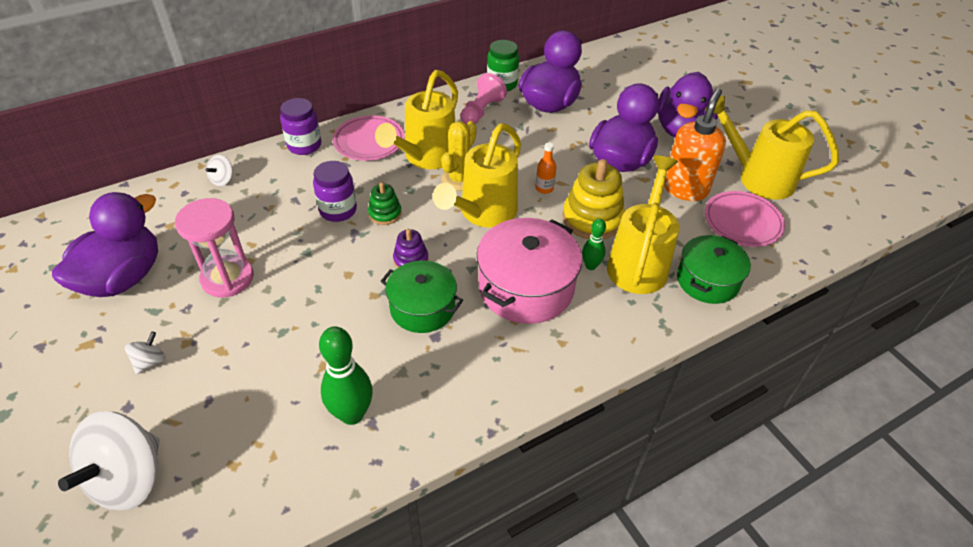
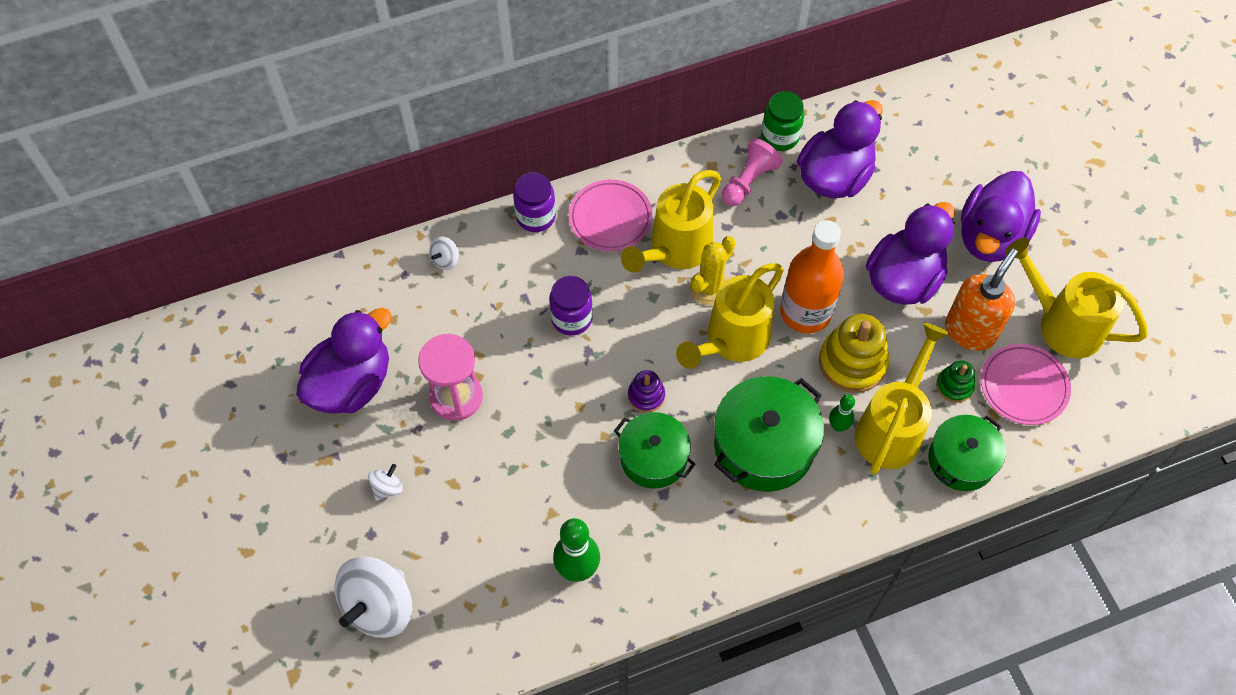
camera: 10 degrees right, 15 degrees up
(385, 213) = (622, 329): green stacking toy -> green stacking toy (954, 386)
(526, 287) = (764, 446): pink pot -> green pot
(544, 188) = (805, 312): orange bottle -> orange bottle, size x2.47

